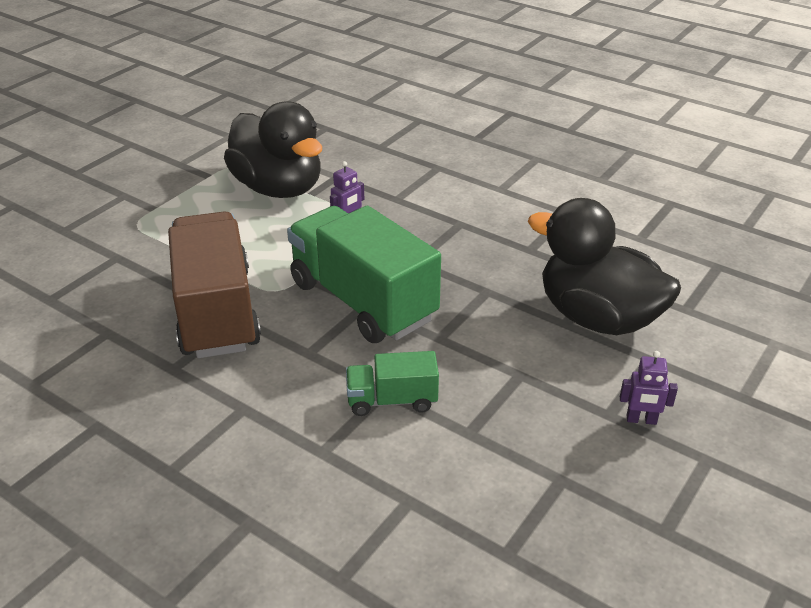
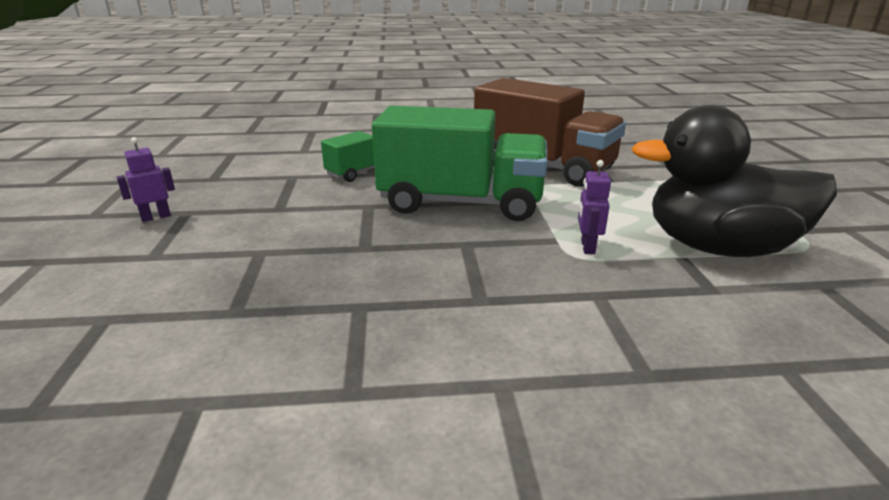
camera: 140 degrees right, 10 degrees down
(597, 318) = (225, 268): black duck -> none

